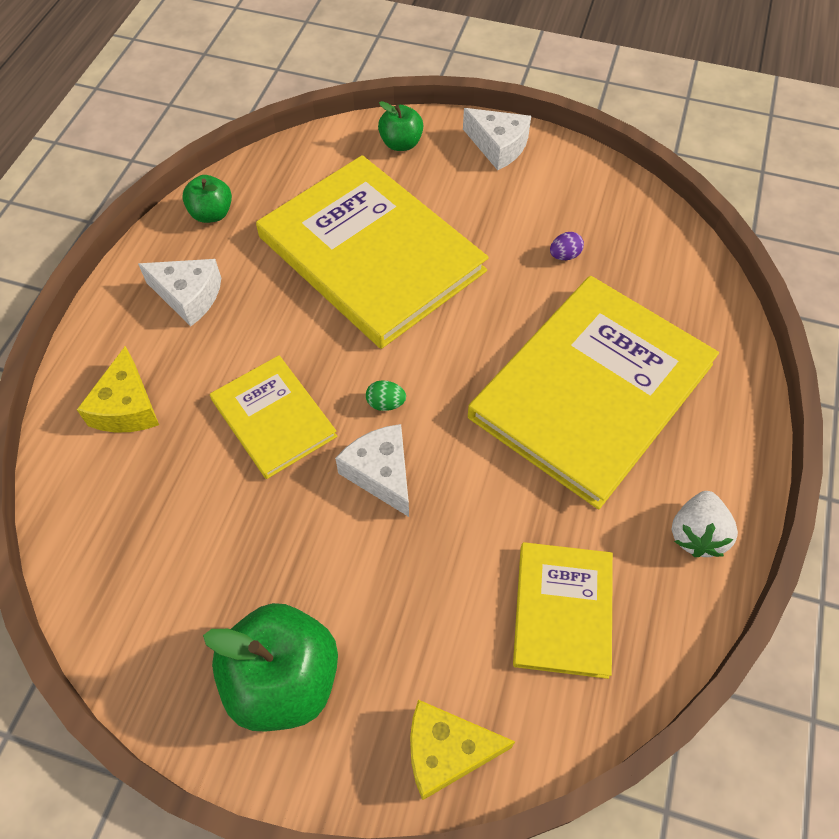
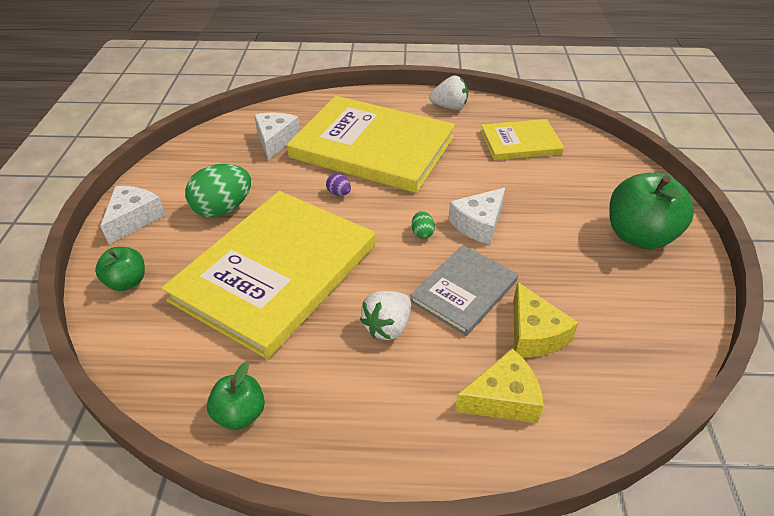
camera: 105 degrees left, 15 degrees down
(188, 296) = (359, 395): white cheese -> white cheese (275, 140)
(255, 334) = (388, 327): none -> white strawberry
(273, 418) = (464, 291): yellow book -> grey book
(446, 751) = (622, 169): yellow cheese -> yellow cheese (534, 334)
(493, 218) = (223, 209): none -> green egg
(564, 255) = (258, 170): purple egg -> purple egg (339, 193)

